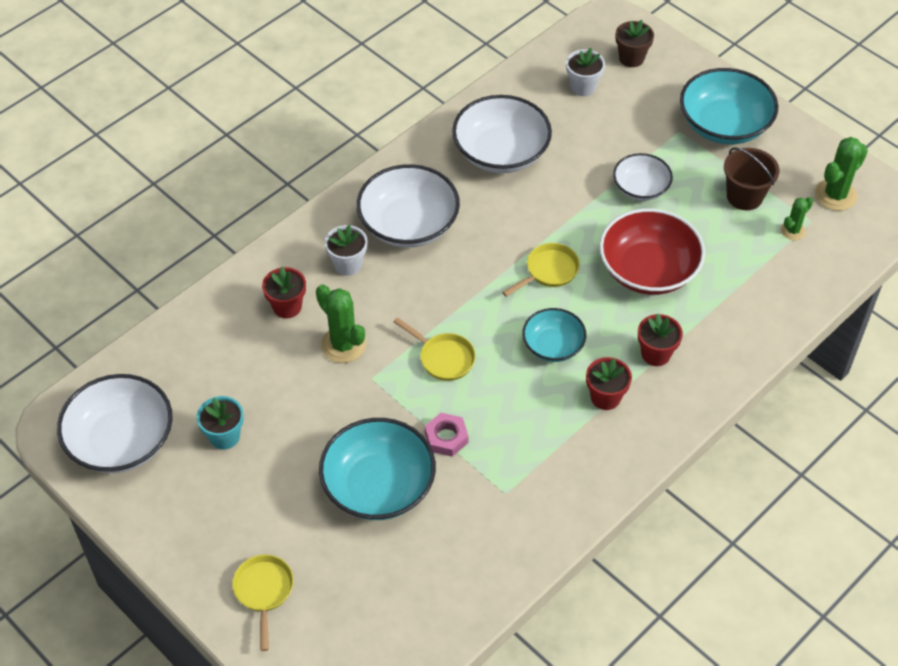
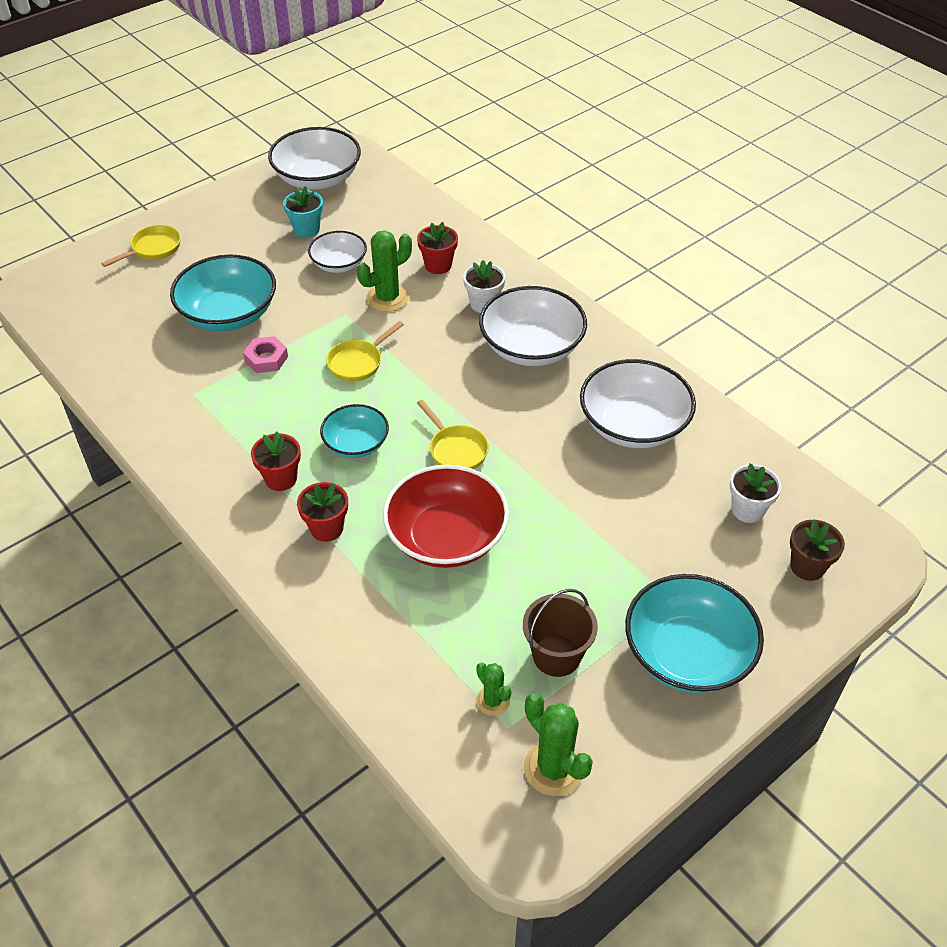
camera: 95 degrees right, 5 degrees down
(264, 592) = (153, 249): yellow pan -> yellow pan turned 45 degrees counterclockwise
(640, 188) = (575, 547): white bowl -> white bowl (339, 264)

